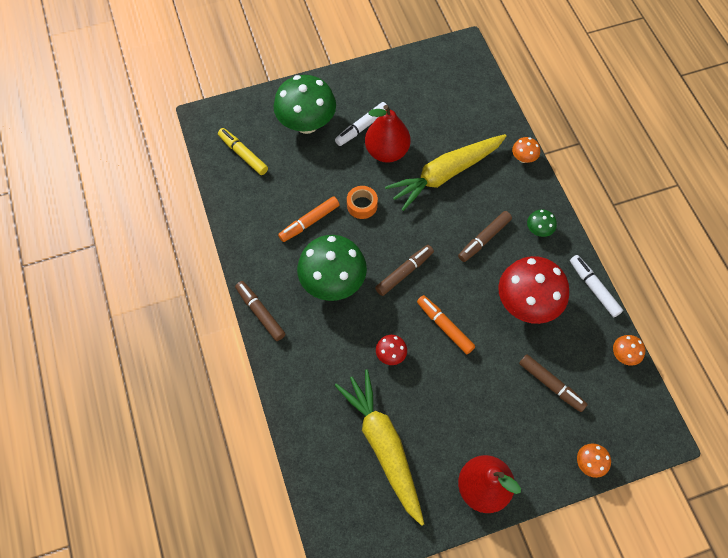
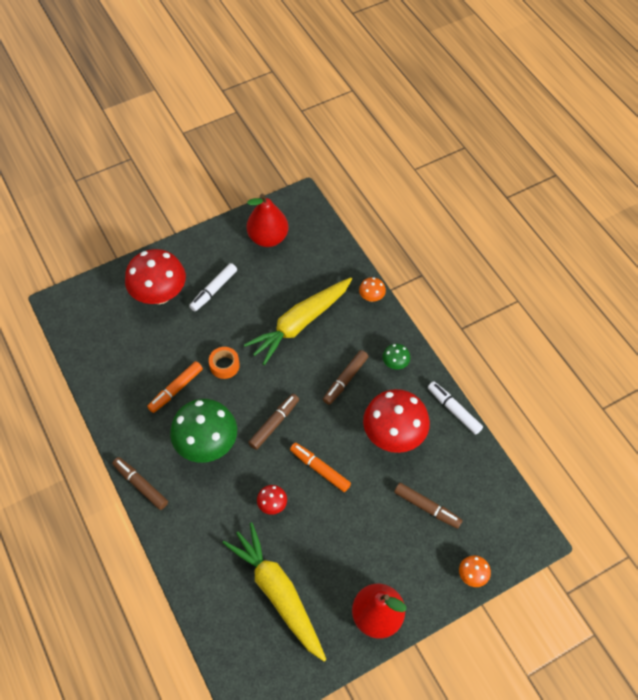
camera: 10 degrees left, 5 degrees down
(243, 154) = (101, 333): yellow marker -> none
(307, 124) = (160, 294): green mushroom -> red mushroom
(387, 151) = (241, 310): red pear -> red pear (268, 238)
(624, 355) = (490, 468): orange mushroom -> none

